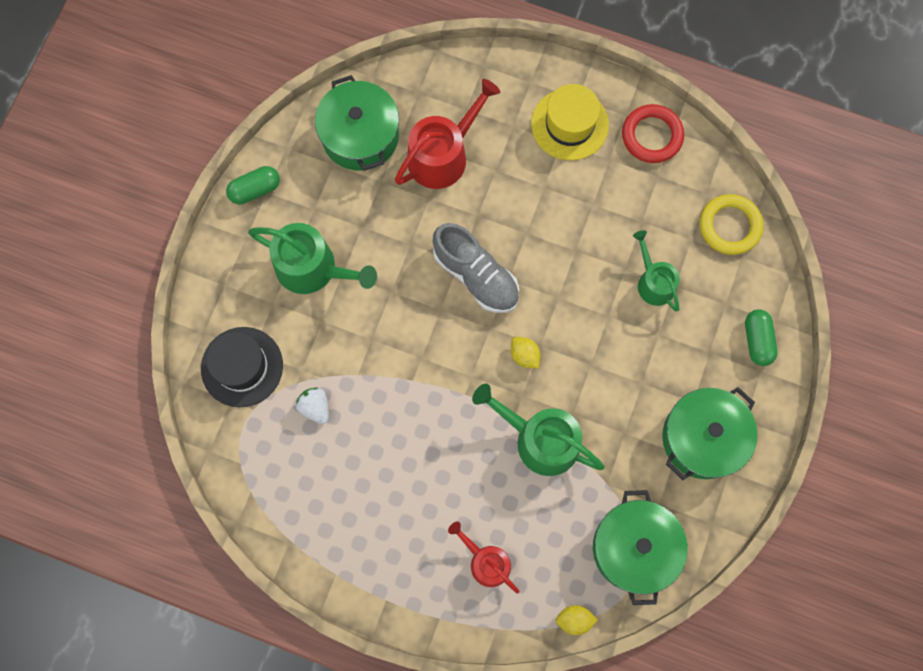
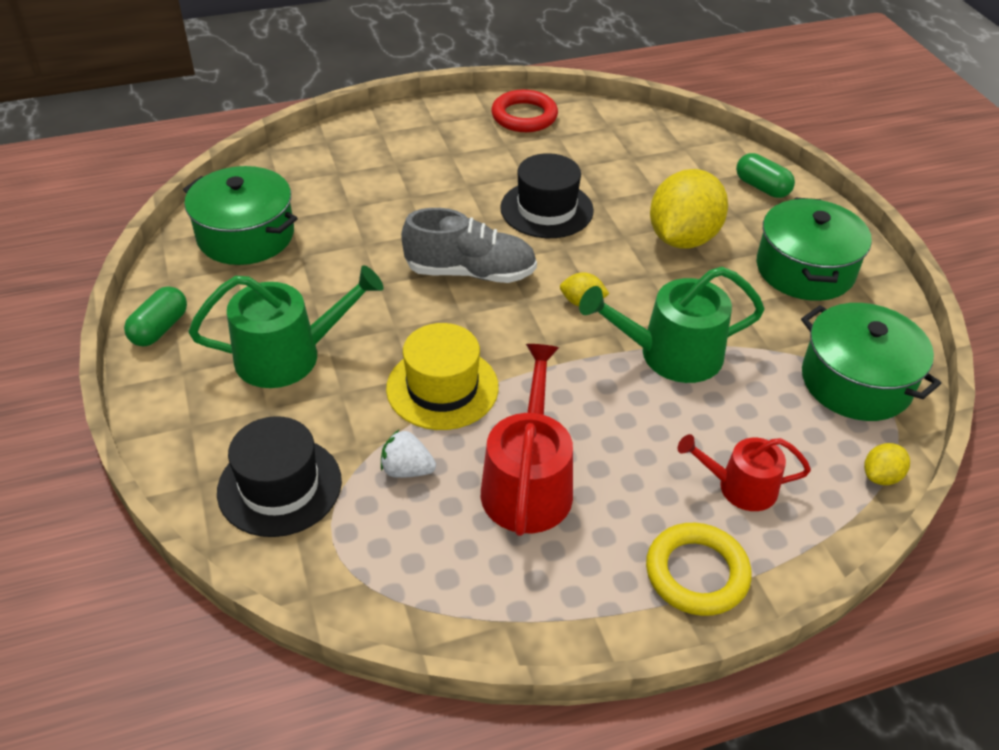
camera: 40 degrees left, 30 degrees down
(443, 155) = (347, 210): red watering can -> red watering can (528, 483)
(569, 124) = (446, 140): yellow hat -> yellow hat (442, 388)
(578, 251) = (546, 209): none -> black hat
(647, 348) = (682, 238): none -> yellow lemon
(653, 282) = (634, 196): green watering can -> none
(729, 226) = (651, 135): yellow ring -> yellow ring (696, 573)

